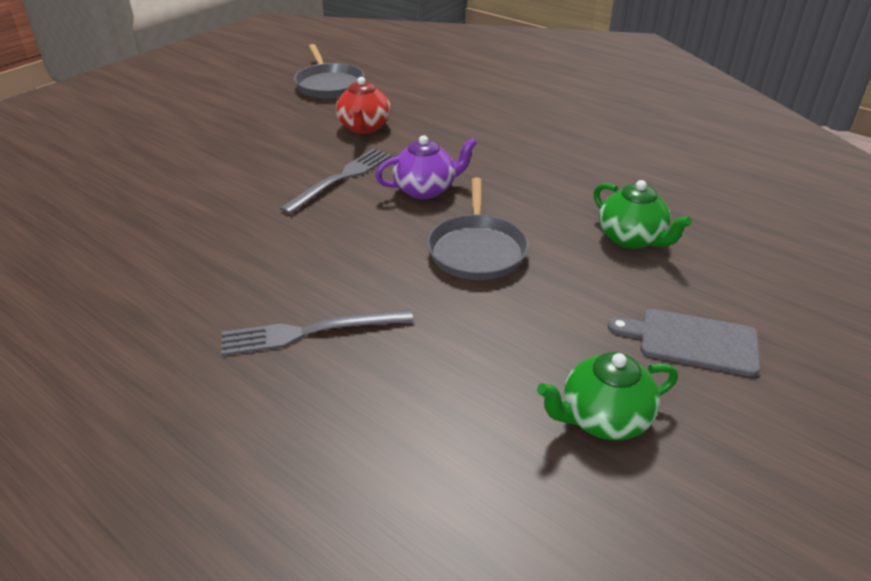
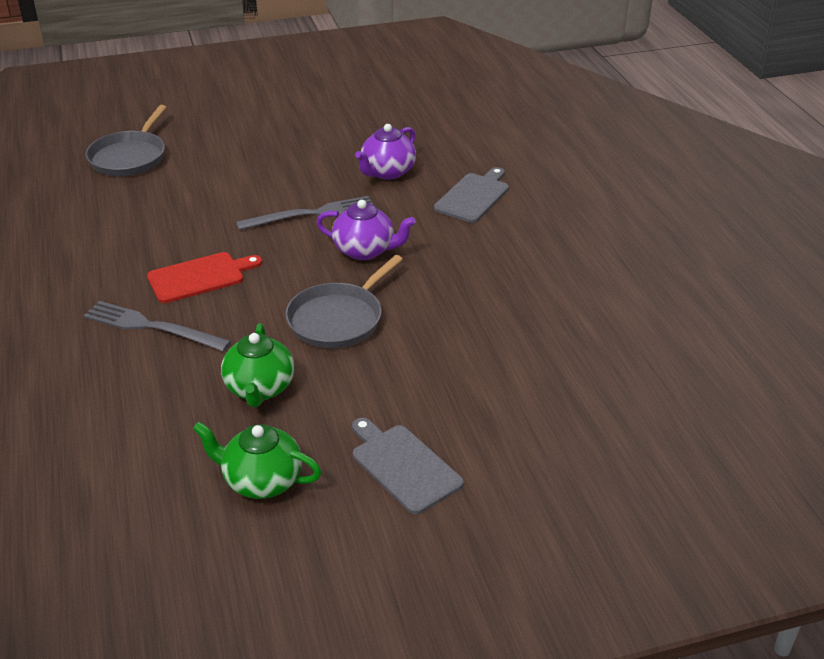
camera: 35 degrees right, 0 degrees up
(302, 267) = (200, 277): none -> red cutting board
(329, 84) = (410, 117): grey pan -> grey pan (129, 157)
(364, 127) = (387, 172): red teapot -> purple teapot
(457, 122) = (473, 196): none -> grey cutting board
(632, 239) = (477, 366): green teapot -> green teapot (260, 389)

